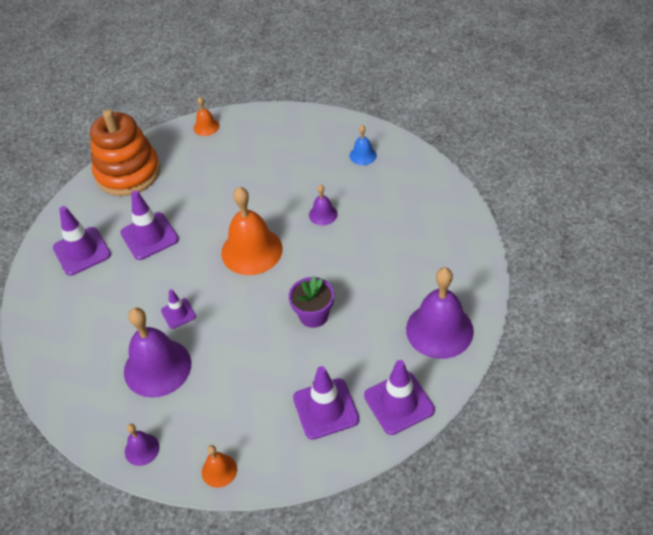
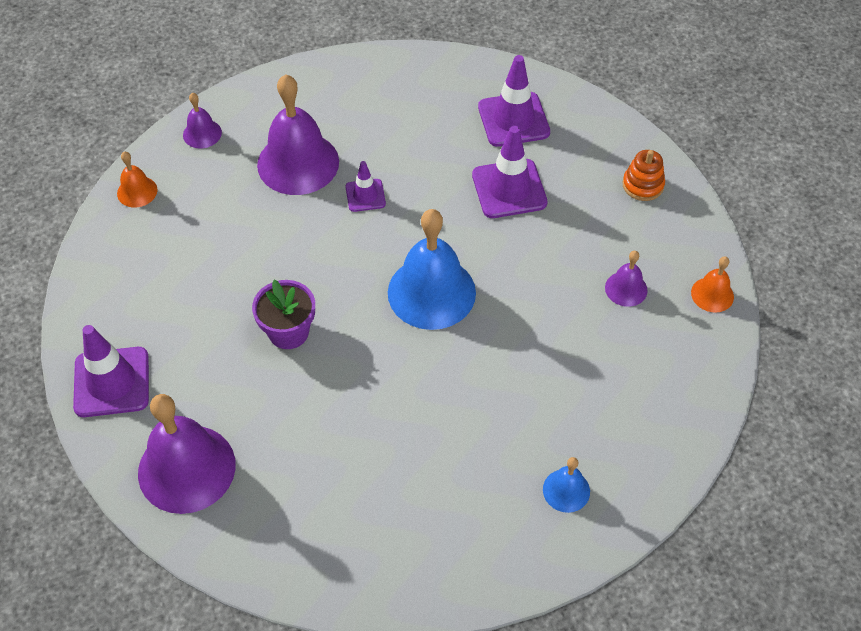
camera: 105 degrees right, 5 degrees up
(128, 173) = (643, 185): orange stacking toy -> orange stacking toy, size x0.43
(251, 250) = (431, 292): orange bell -> blue bell
(323, 214) = (460, 395): purple bell -> purple bell (626, 289)
(325, 409) = (150, 305): purple traffic cone -> none

